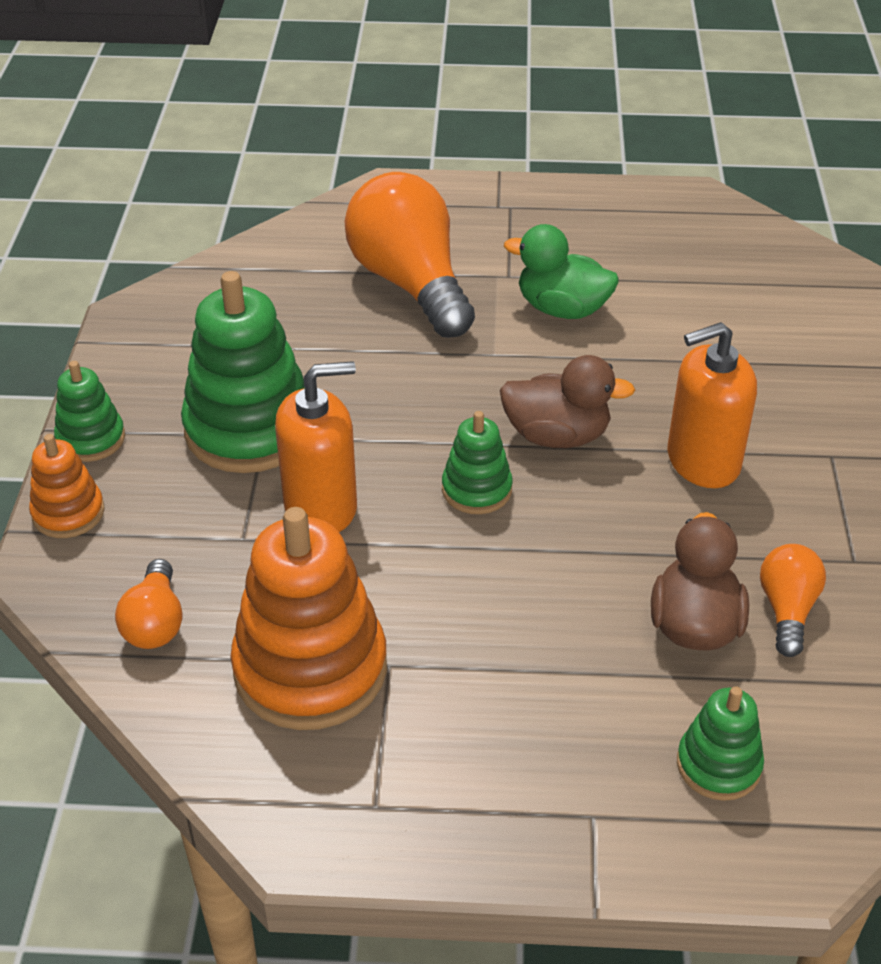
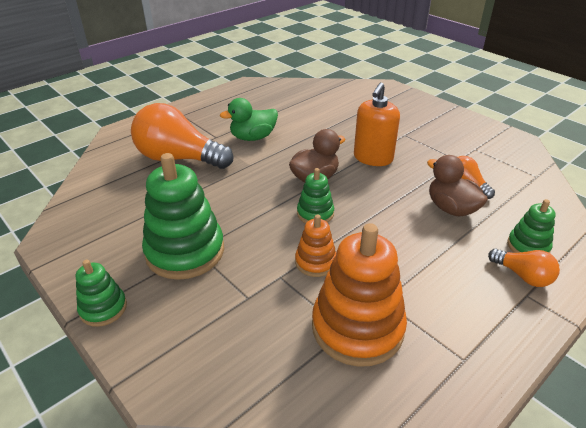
camera: 45 degrees left, 5 degrees down
(68, 513) = (139, 351): orange stacking toy -> orange stacking toy (315, 262)
(155, 623) = (260, 366): orange light bulb -> orange light bulb (523, 276)
(321, 506) = (264, 260): orange soap dispenser -> none

